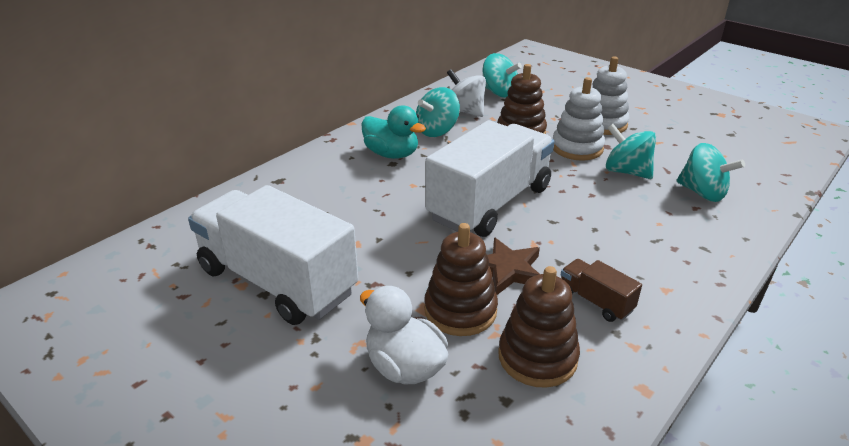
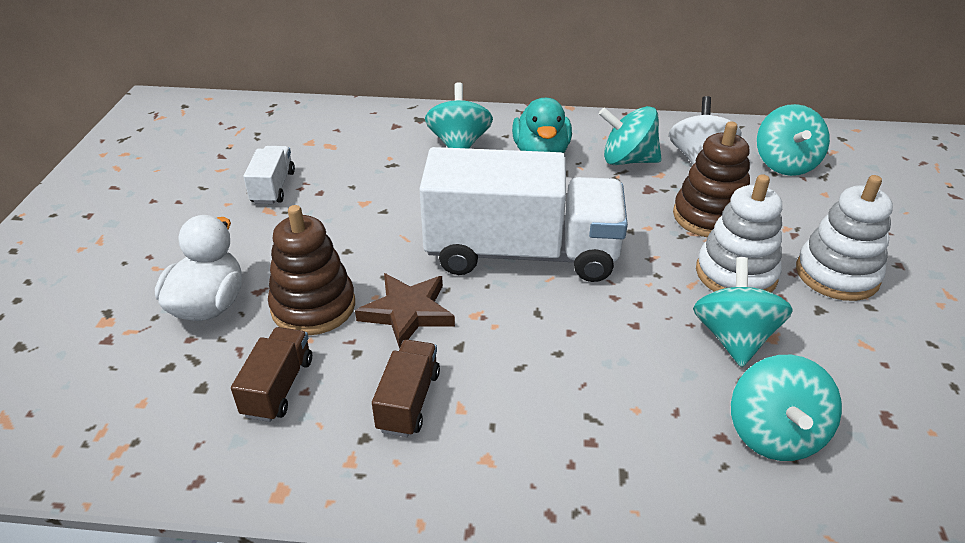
camera: 55 degrees right, 5 degrees up
(277, 281) = (273, 187): white truck -> white truck, size x0.42
(337, 178) = (459, 144): none -> turquoise spinning top
(537, 357) = (278, 387): brown stacking toy -> brown truck

